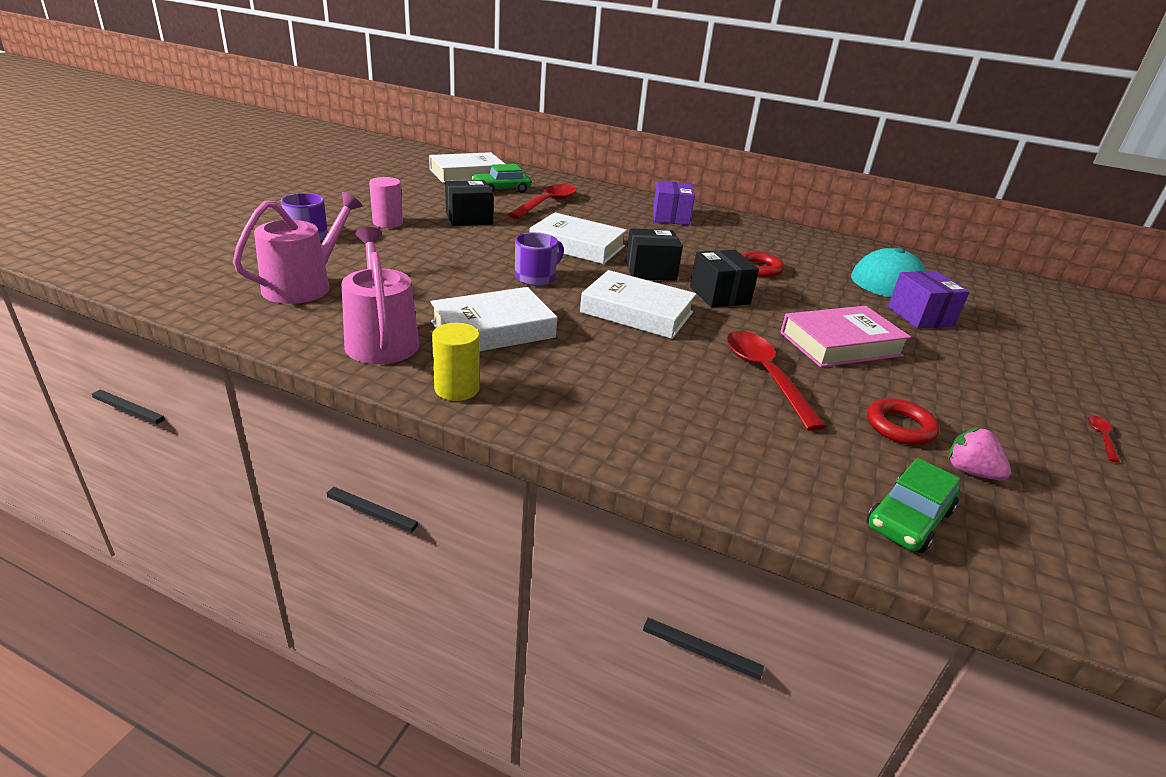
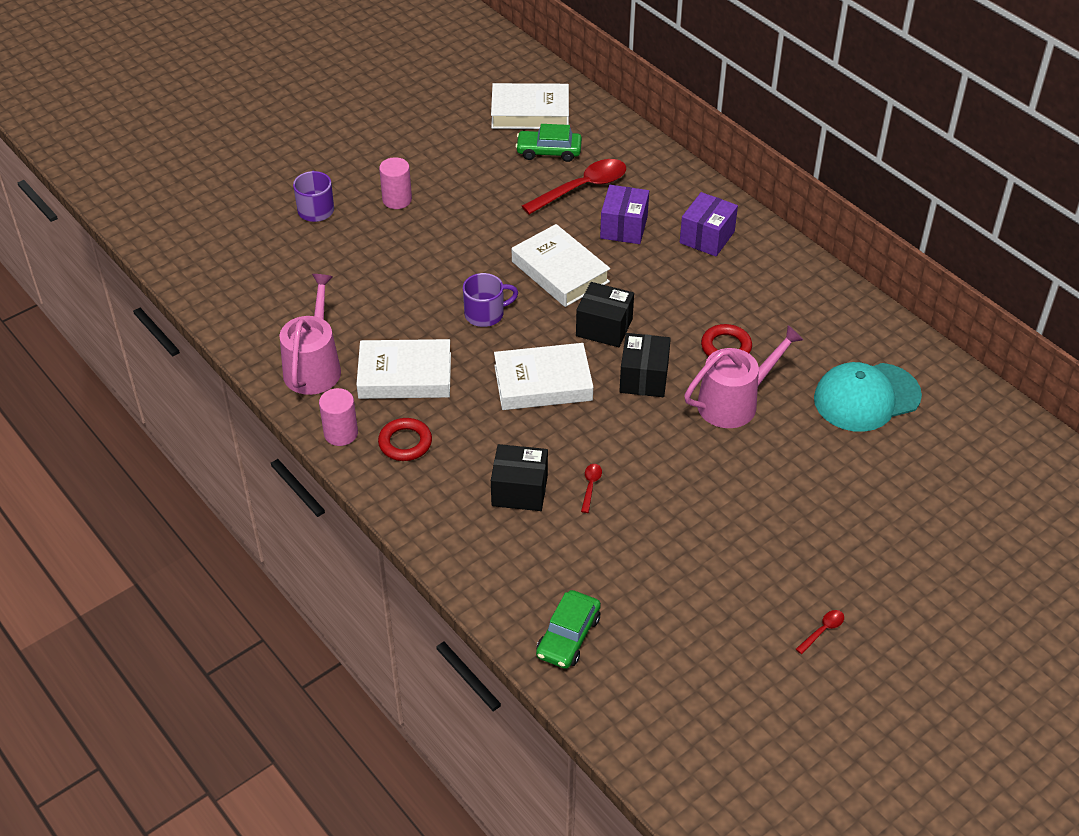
camera: 30 degrees right, 15 degrees up
(303, 286) = (285, 285): pink watering can -> pink watering can (734, 402)
(457, 389) = (341, 433): yellow cylinder -> pink cylinder
(469, 218) = (480, 204): black box -> black box (519, 490)
(637, 312) = (543, 383): white book -> white book turned 60 degrees counterclockwise
(765, 376) = (590, 486): red spoon -> red spoon, size x0.43
(840, 344) = (700, 469): pink book -> none
(900, 427) = (652, 567): red ring -> red ring (405, 443)
(908, 519) = (568, 636): green car -> green car turned 45 degrees counterclockwise
(920, 316) = (830, 456): purple box -> purple box (624, 227)
(970, 471) = (661, 620): pink strawberry -> none

